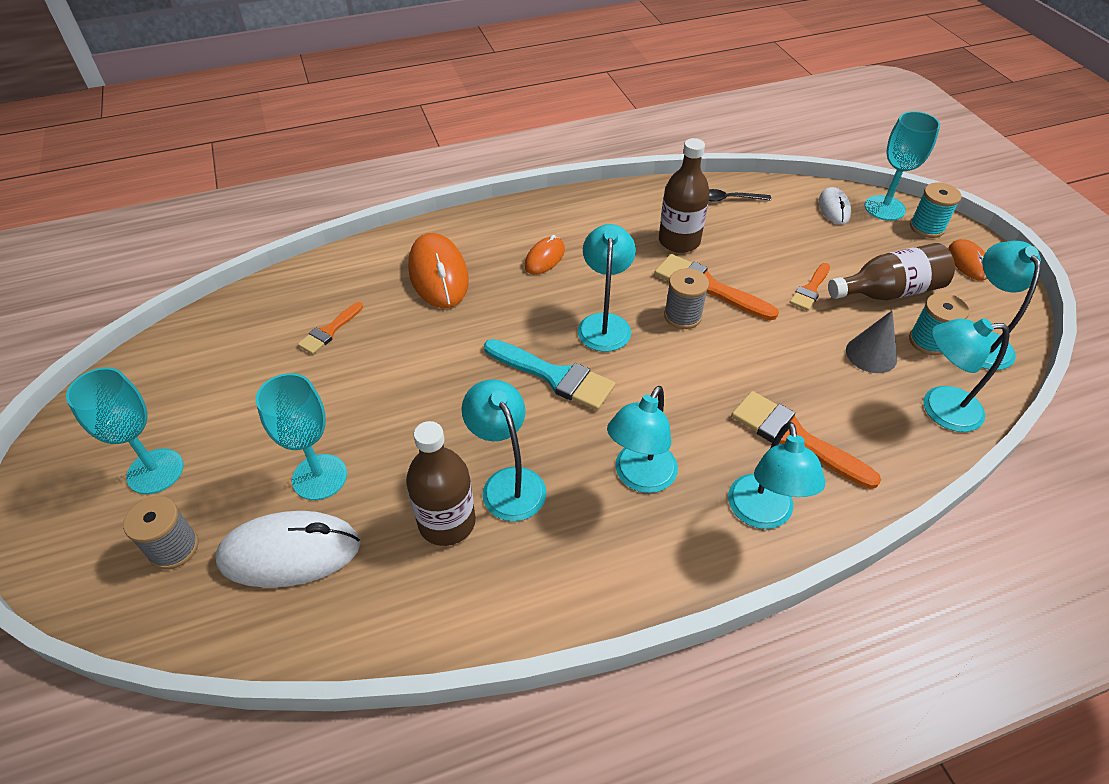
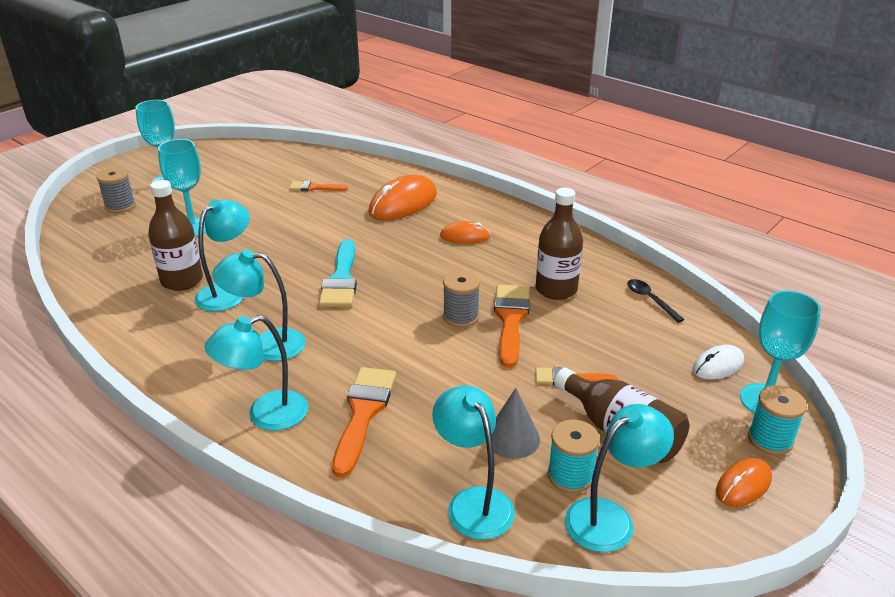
camera: 60 degrees right, 15 degrees down
(290, 552) = (133, 239): white mouse -> none
(604, 323) = (416, 283): turquoise lamp -> none

